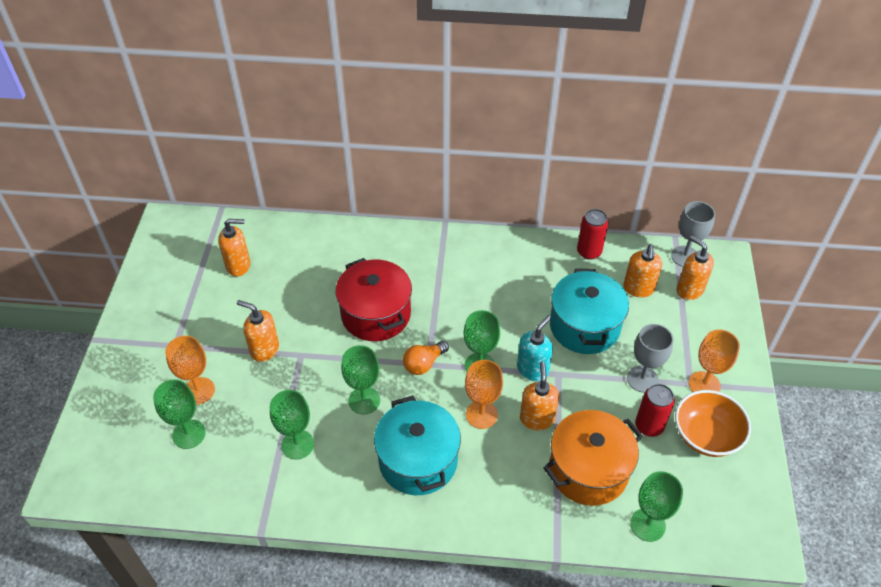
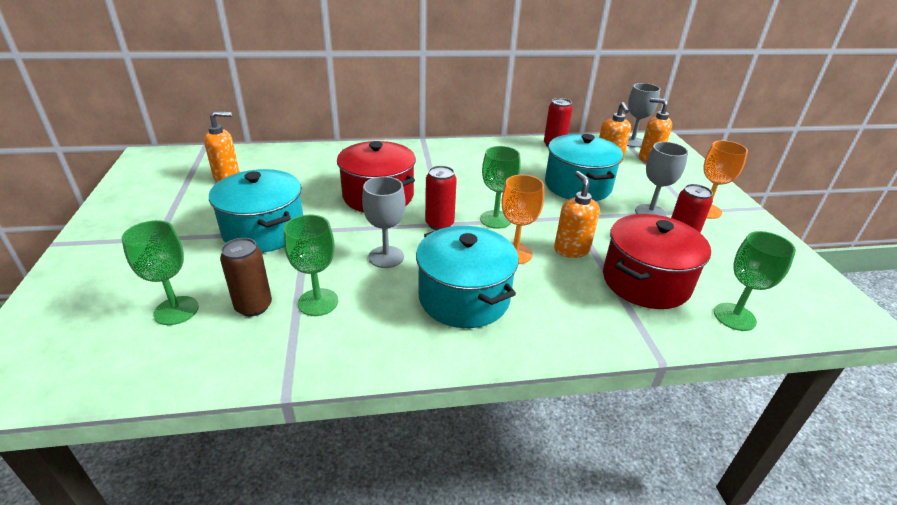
camera: 15 degrees left, 15 degrees down
(199, 391) = (188, 271): orange goblet -> none
(247, 440) = (253, 306): none -> brown can
(264, 349) = (264, 231): orange soap dispenser -> turquoise pot
(364, 400) = (386, 257): green goblet -> grey goblet
(424, 363) = (439, 224): orange light bulb -> red can
(533, 369) = (547, 217): turquoise soap dispenser -> none
(588, 470) = (645, 281): orange pot -> red pot
(706, 436) = (734, 243): orange bowl -> none

